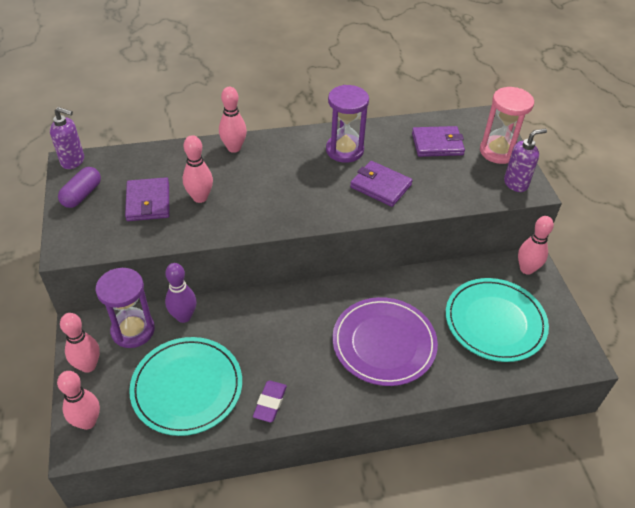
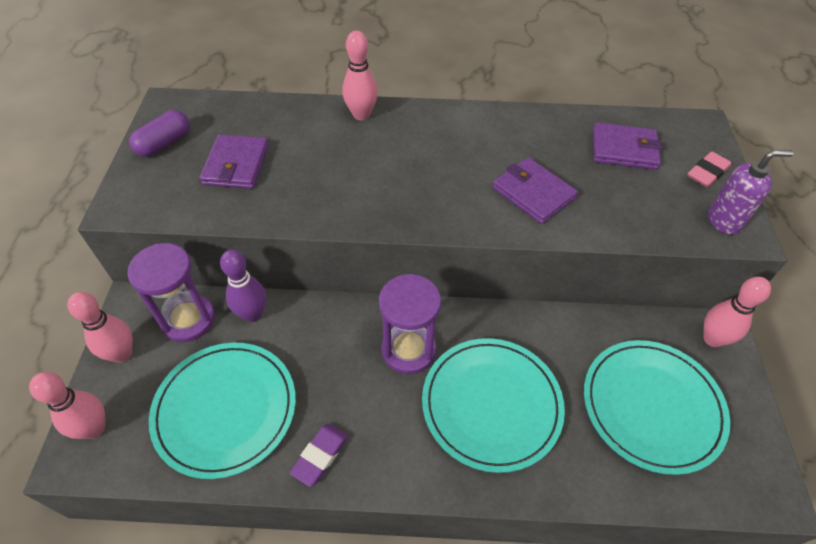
camera: 15 degrees right, 5 degrees up
(73, 161) = (171, 102): purple soap dispenser -> none
(200, 197) = (299, 170): pink bowling pin -> none
(344, 150) = (498, 139): purple hourglass -> purple hourglass (408, 350)
(384, 343) = (491, 404): purple plate -> turquoise plate
(498, 151) = (707, 172): pink hourglass -> pink eraser

